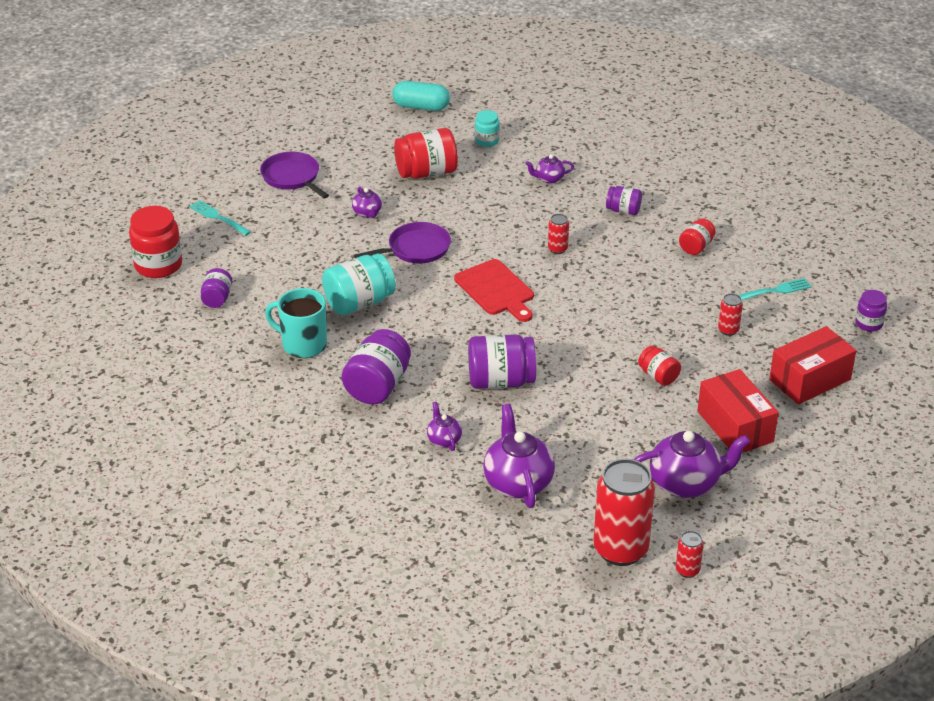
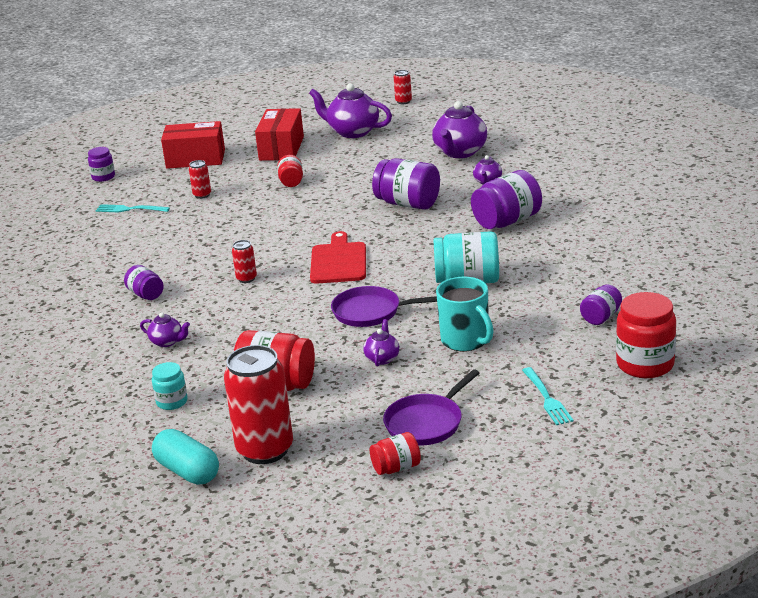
camera: 145 degrees left, 10 degrees down
(292, 177) = (426, 423): purple pan -> purple pan turned 45 degrees clockwise
(303, 344) = (546, 262): turquoise mug -> turquoise mug (465, 340)
(620, 549) = (431, 115): red can -> red can (265, 450)
(696, 247) = (134, 251): red jar -> red jar (396, 468)

